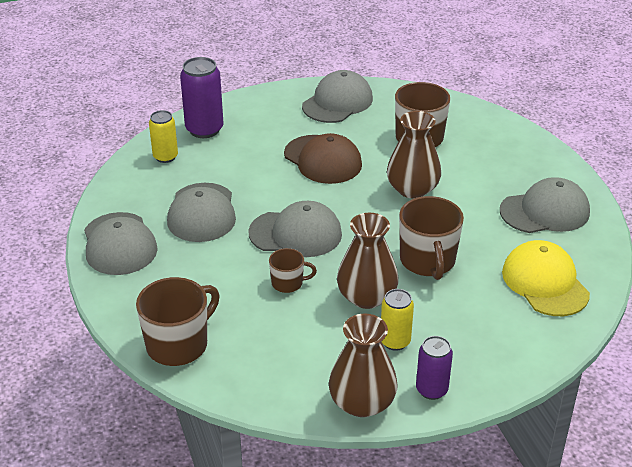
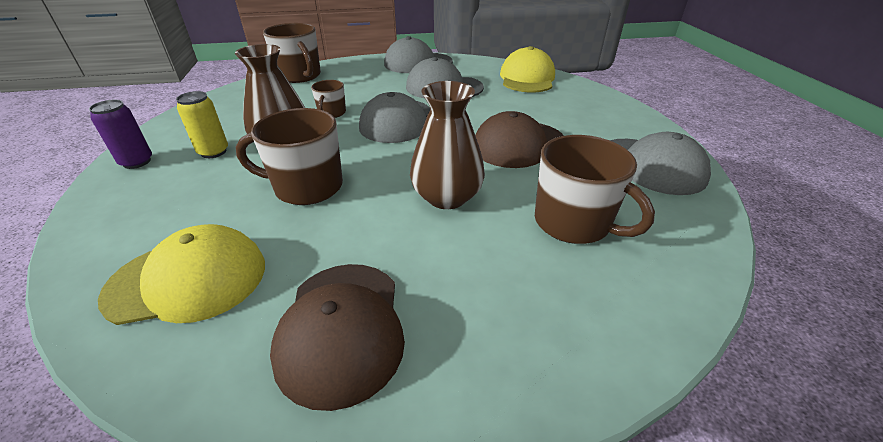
camera: 100 degrees right, 0 degrees up
(165, 157) = (527, 78): yellow can -> yellow cap
(204, 129) = (572, 93): purple can -> none
(362, 402) = (167, 130): brown vase -> none
(545, 211) = (342, 329): grey cap -> brown cap

